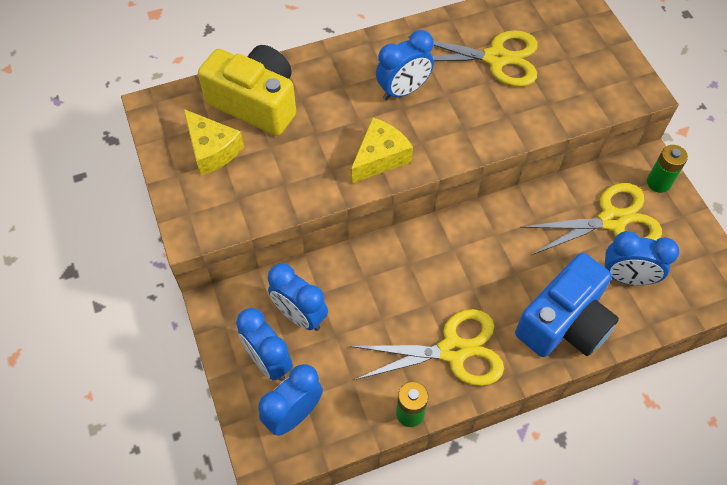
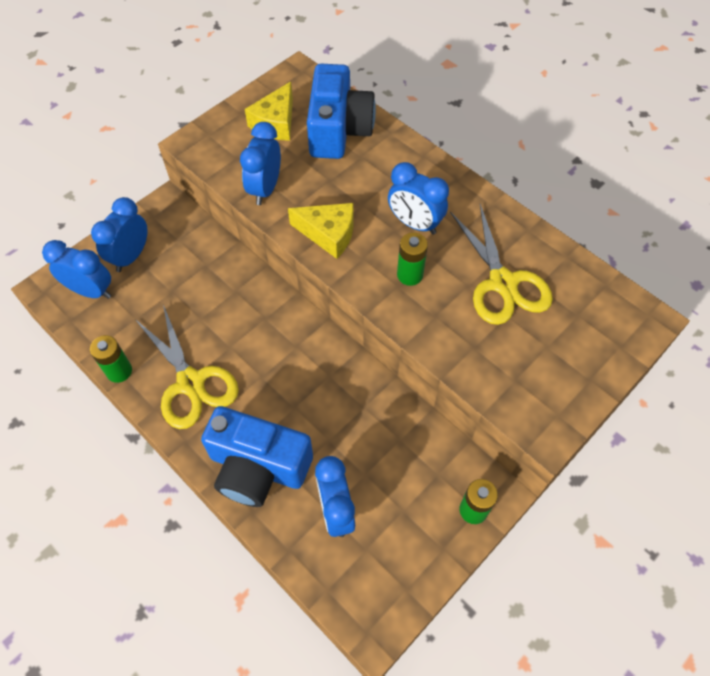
camera: 65 degrees right, 0 degrees up
(256, 103) = (338, 130): yellow camera -> blue camera
(300, 315) = (180, 260): blue clock -> blue clock (265, 189)
(456, 116) = (410, 275): none -> green battery
(611, 220) = (398, 476): yellow scissors -> none

